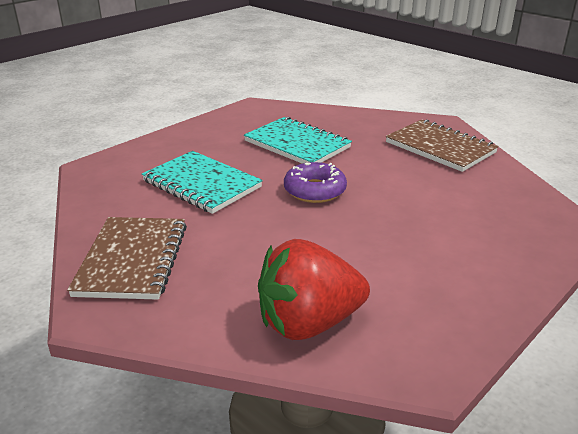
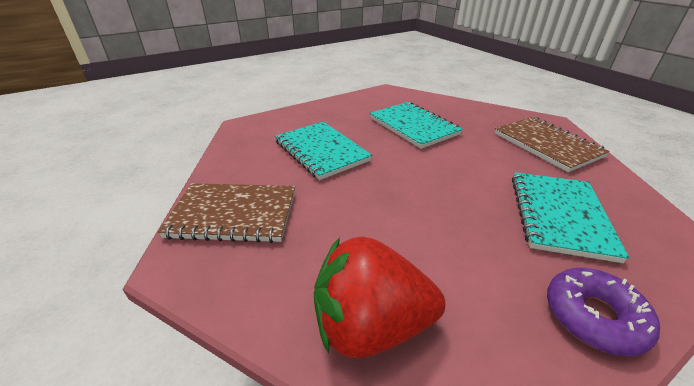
camera: 15 degrees right, 5 degrees up
(132, 260) = (233, 214): brown notebook -> brown notebook turned 75 degrees clockwise
(314, 190) = (417, 171): purple donut -> purple donut (593, 316)
(457, 212) = (559, 216): none -> turquoise notebook

